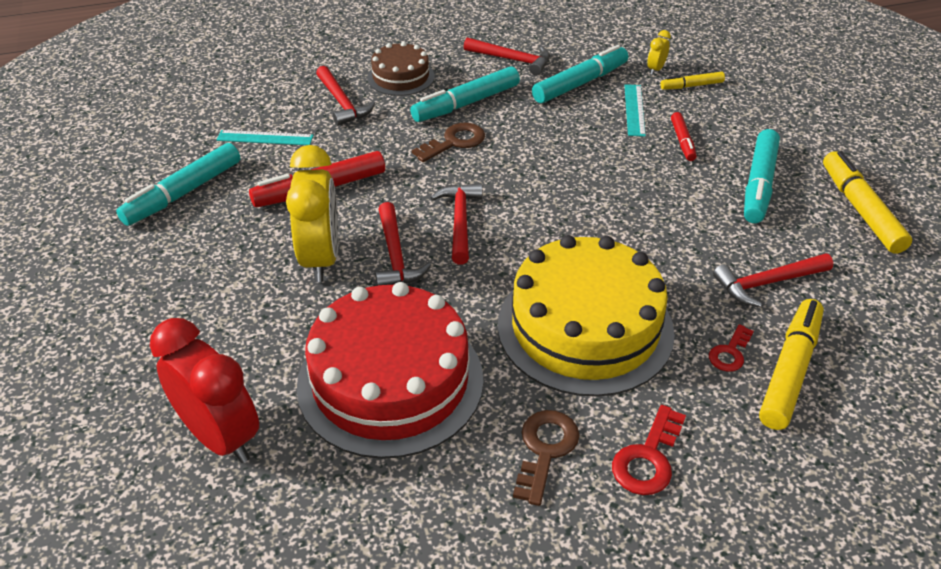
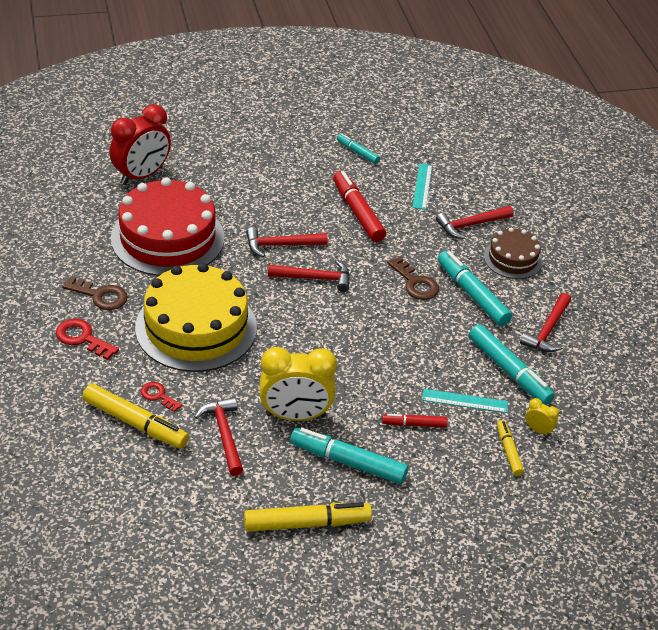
camera: 90 degrees right, 0 degrees up
(183, 193) = (357, 152): turquoise marker -> turquoise marker, size x0.55
(321, 258) = (282, 212): yellow clock -> yellow clock (295, 415)

